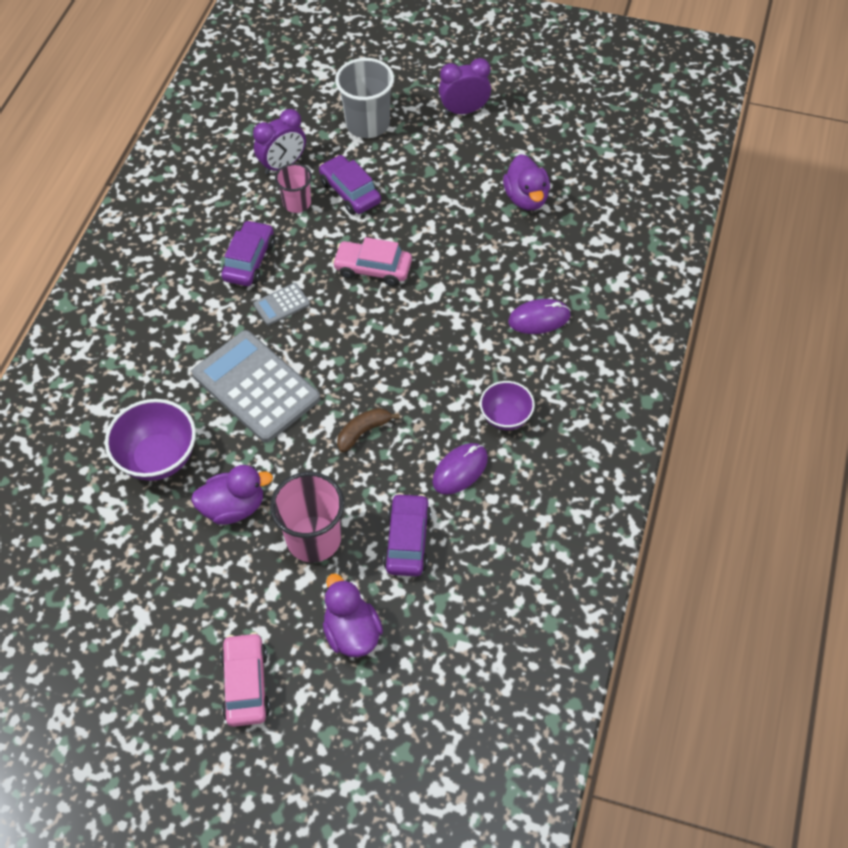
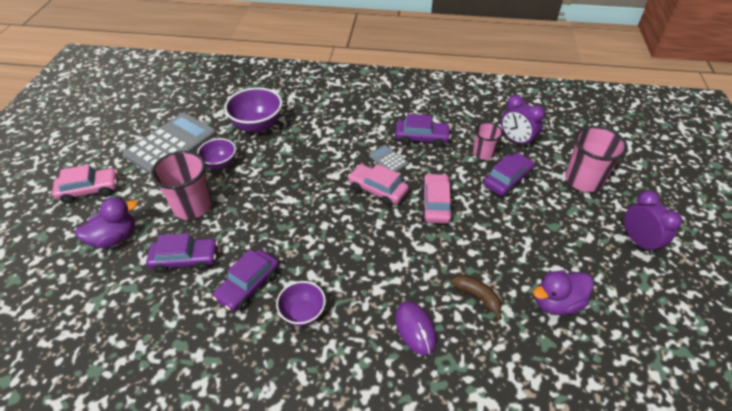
camera: 80 degrees right, 10 degrees down
(233, 507) = (220, 163): purple duck -> purple bowl
(256, 387) = (315, 158): grey calculator -> grey calculator (171, 144)
(335, 324) = (377, 190): none -> pink car
(363, 432) = (282, 220): brown banana -> brown banana (477, 297)
(367, 124) = (583, 180): grey cup -> pink cup
(460, 470) = (248, 286): purple mouse -> purple car

